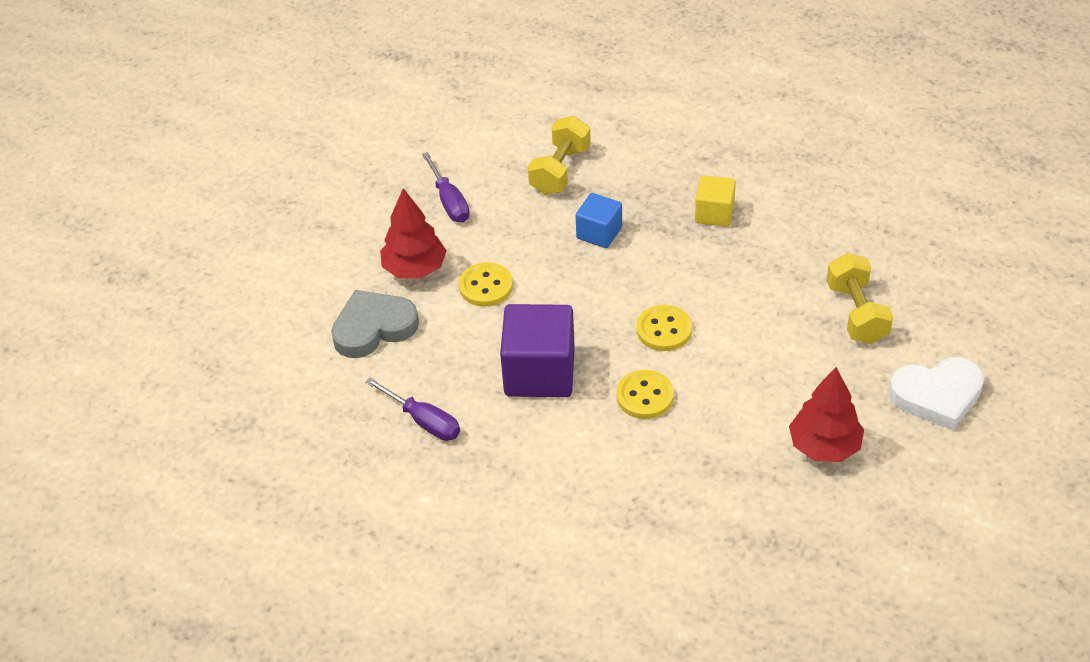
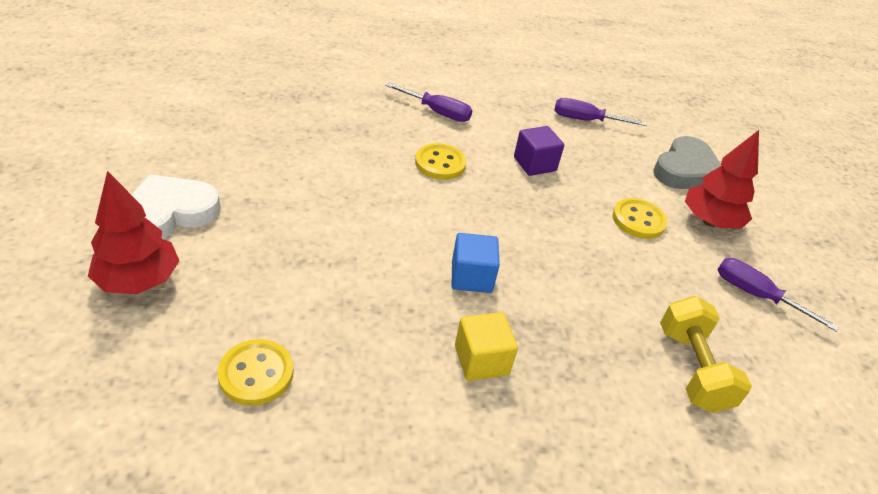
camera: 145 degrees right, 5 degrees down
(539, 372) = (534, 164): purple cube -> purple cube, size x0.57
(599, 233) = (586, 299): blue cube -> blue cube (471, 277)
(603, 474) = (438, 112): none -> purple screwdriver
(664, 330) = (457, 217): yellow button -> yellow button (256, 374)
(824, 446) = (272, 156): red tree -> red tree (139, 281)
(856, 313) = (269, 276): yellow dumbbell -> none

